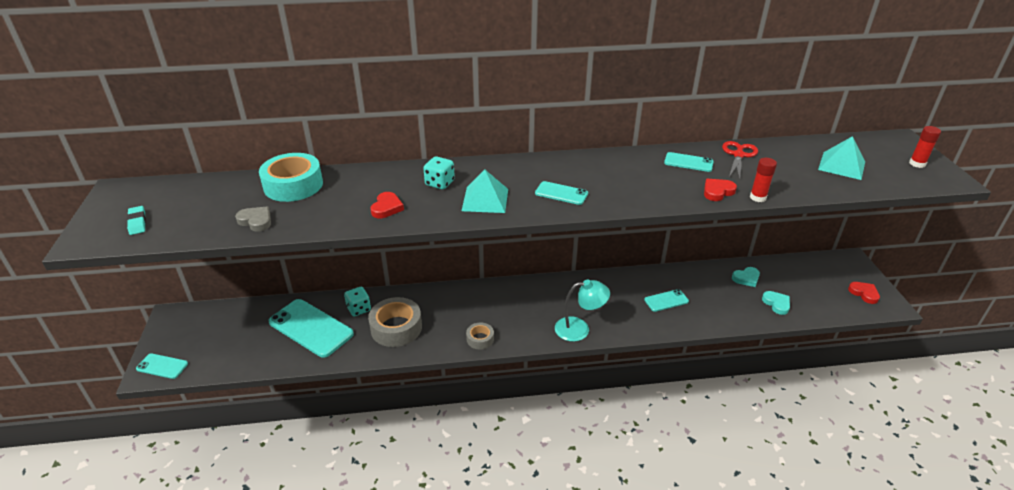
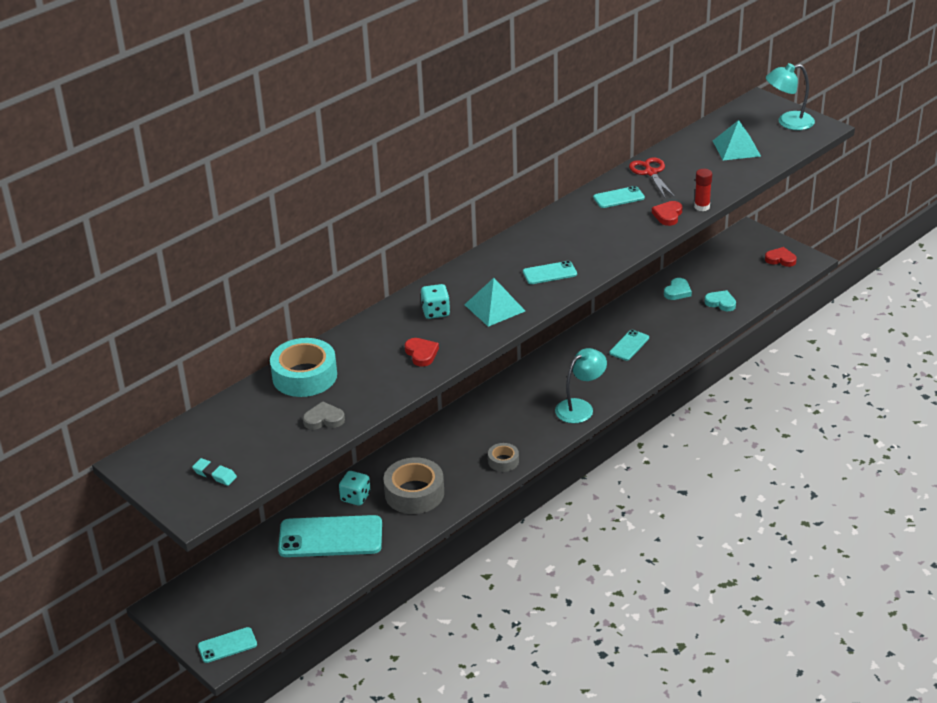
camera: 35 degrees left, 0 degrees up
(917, 164) = (788, 122): red glue stick -> turquoise lamp

